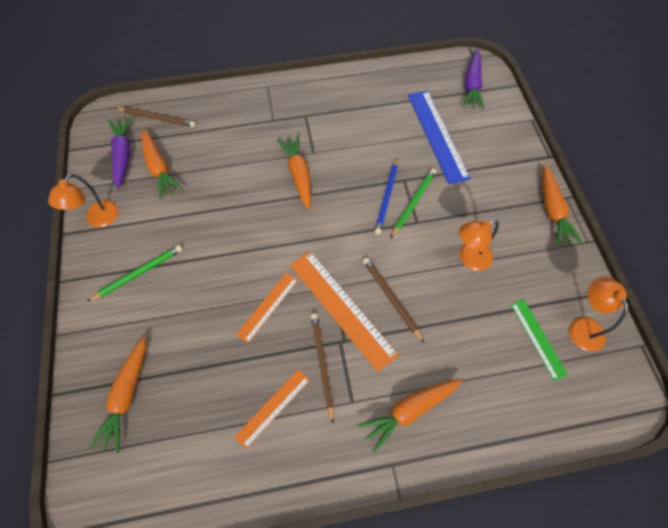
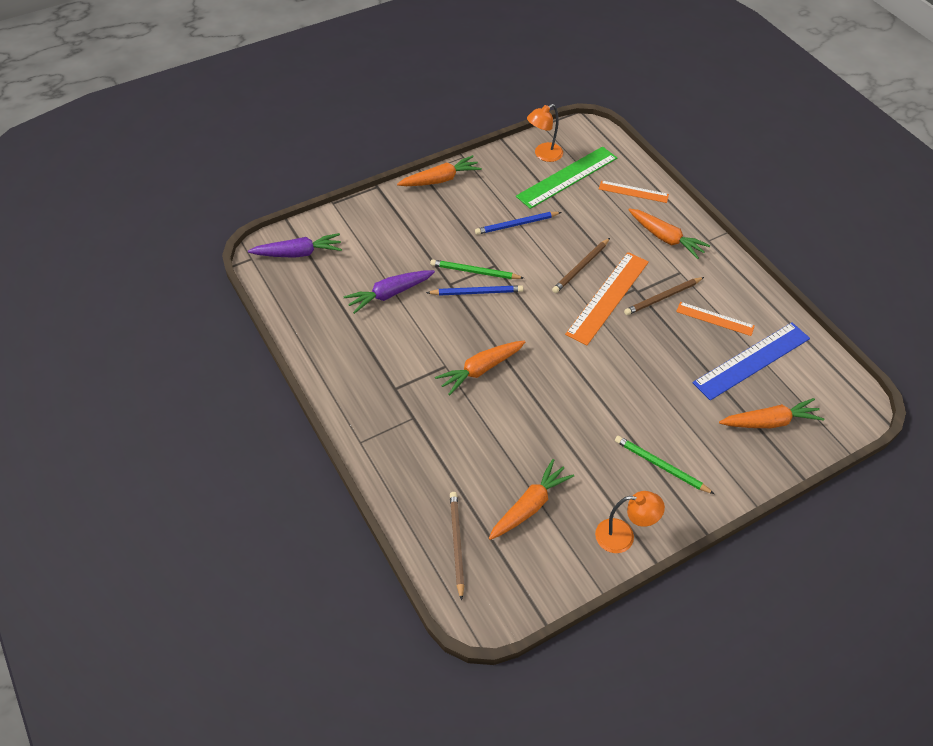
camera: 110 degrees left, 10 degrees down
(123, 155) = (528, 555): purple carrot -> purple carrot (389, 294)
(268, 306) = (635, 349): orange ruler -> orange ruler (633, 192)
(437, 135) = (381, 269): blue ruler -> blue ruler (752, 360)
(469, 259) = (516, 225): orange lamp -> blue pencil
(538, 338) = (567, 177): green ruler -> green ruler, size x1.74

